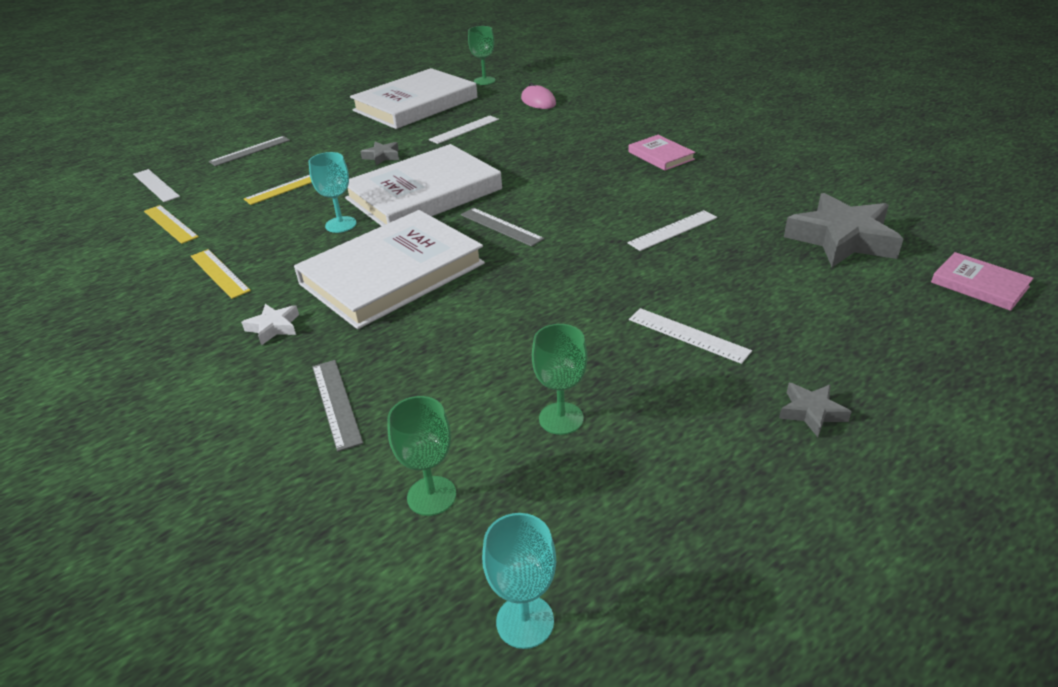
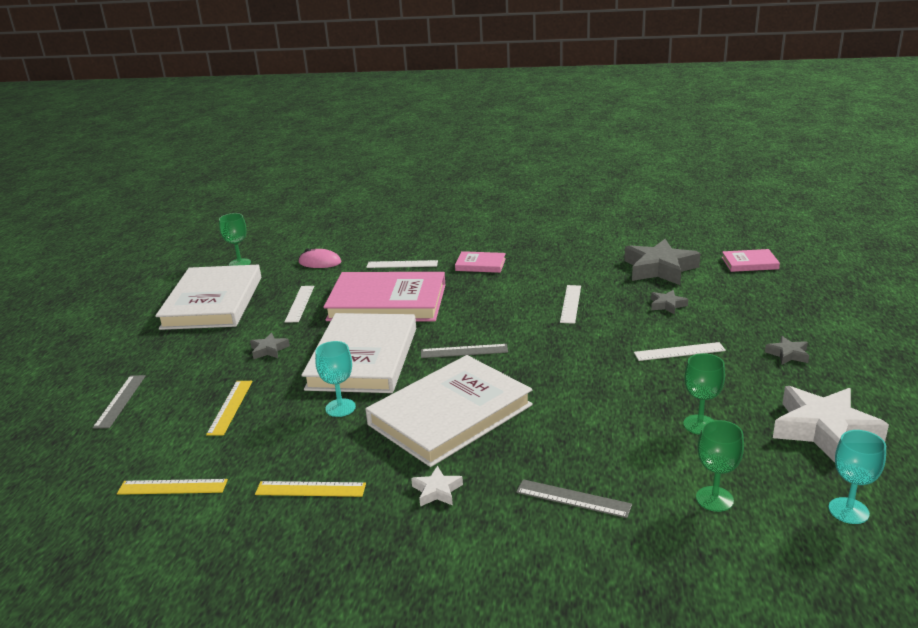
camera: 45 degrees left, 10 degrees down
(156, 185) = (75, 471): white ruler -> white ruler (402, 264)
(392, 274) = (450, 415): white book -> white book turned 45 degrees clockwise
(523, 156) = (387, 302): none -> pink book
(679, 520) = (824, 430): none -> white star
(772, 281) = (667, 305): none -> grey star

